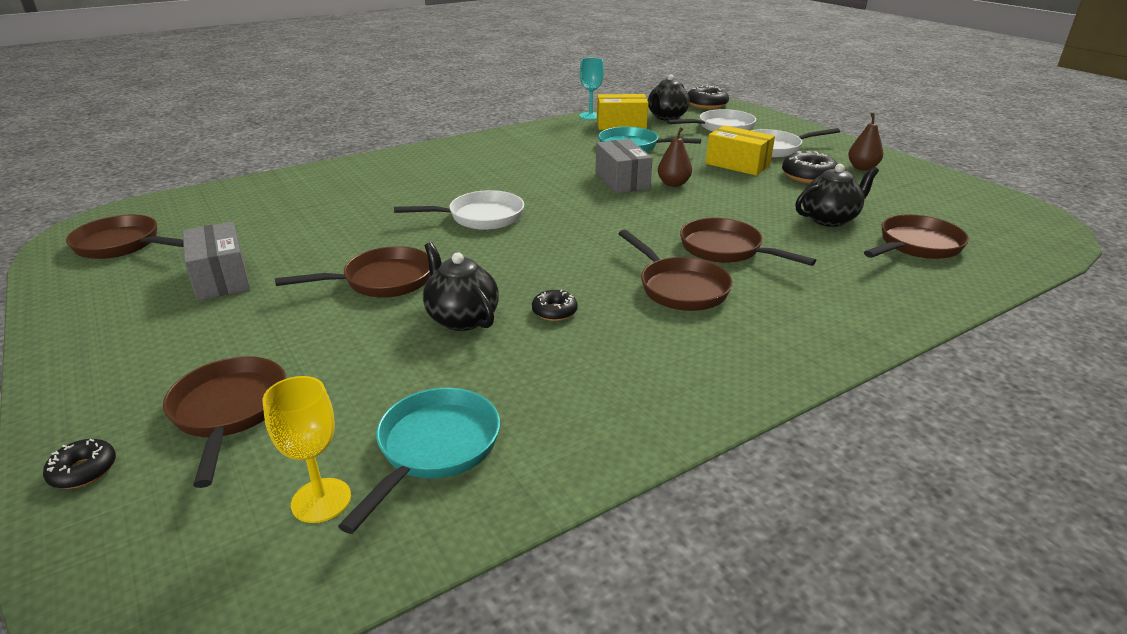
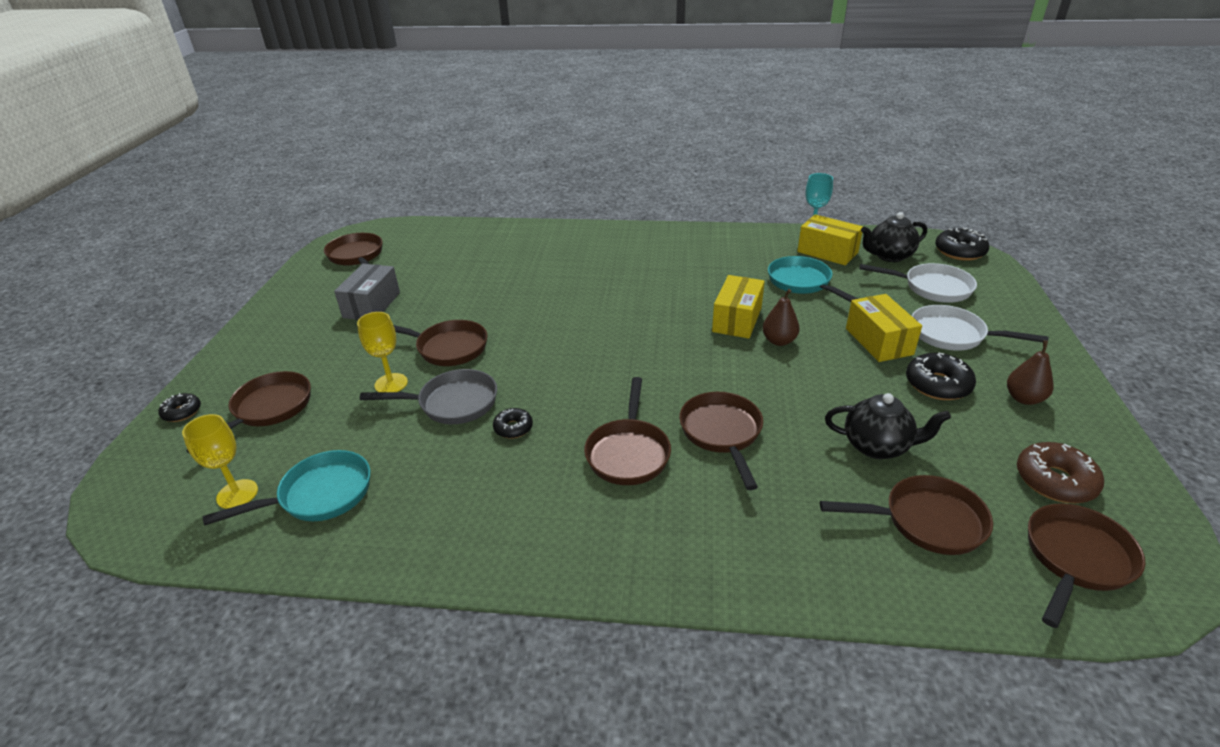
camera: 40 degrees right, 5 degrees up
(363, 330) = (391, 383): none -> yellow goblet
(461, 318) = (452, 403): black teapot -> grey pan
(480, 217) = (577, 315): white pan -> none
(622, 180) = (737, 319): grey box -> yellow box
(939, 201) = (1055, 481): none -> brown donut
(1005, 232) = (1075, 559): none -> brown pan

